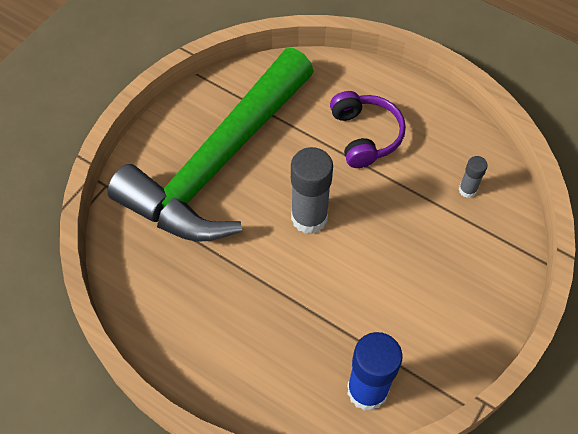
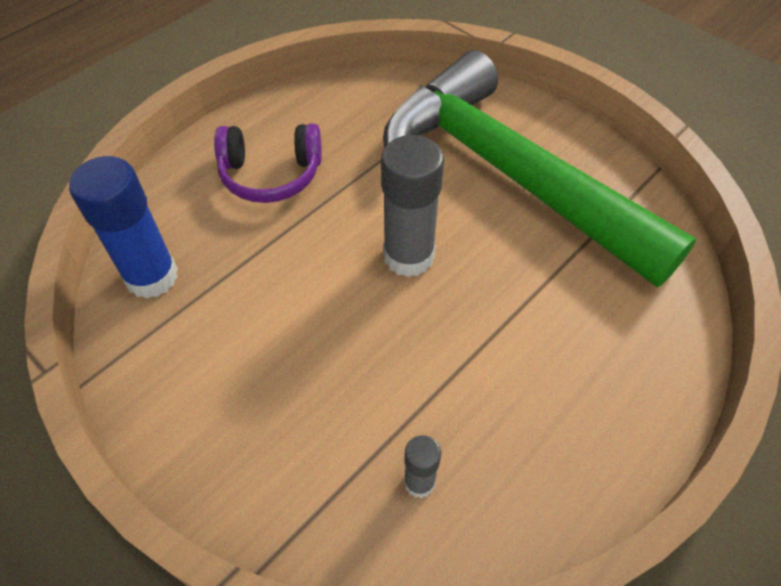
camera: 100 degrees right, 5 degrees down
(365, 135) = (543, 350): purple headphones -> purple headphones (271, 174)

